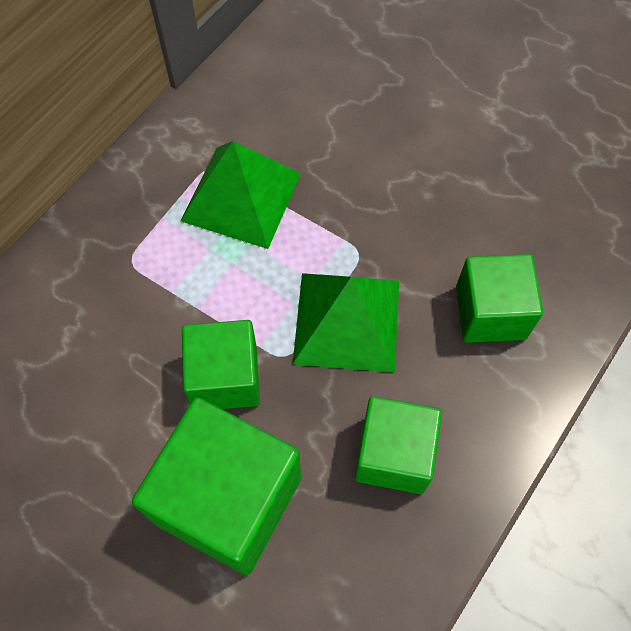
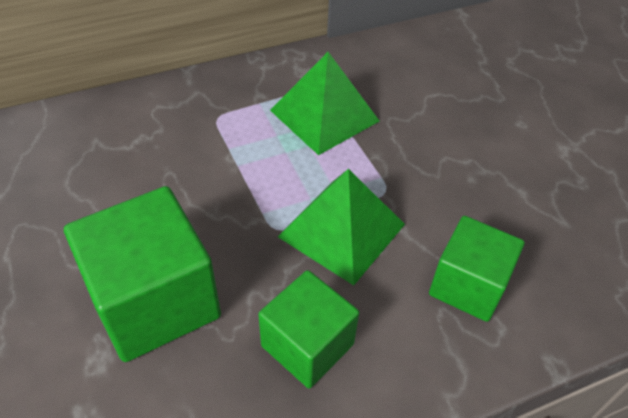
camera: 30 degrees right, 15 degrees down
(225, 377) = (221, 219): green cube -> none

